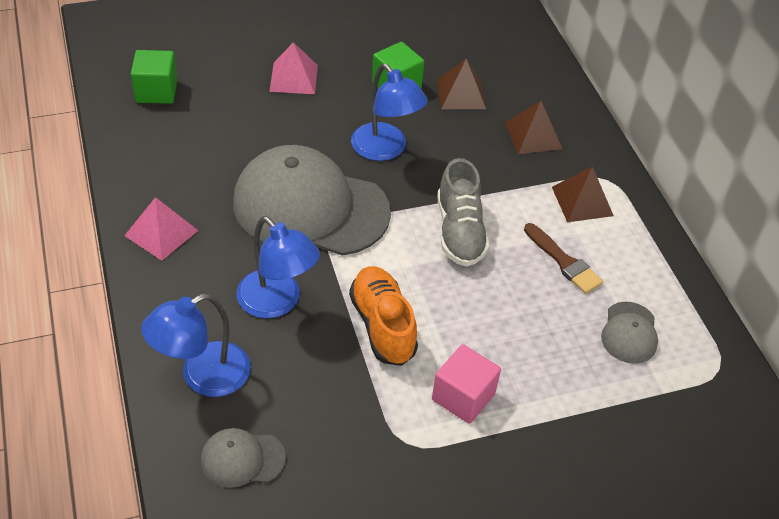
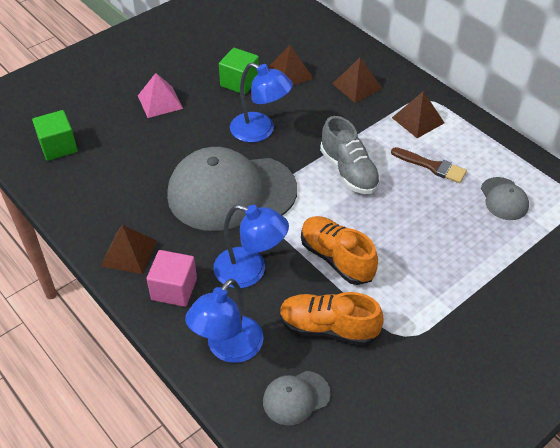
camera: 20 degrees left, 0 degrees up
(161, 233) = (129, 253): pink pyramid -> brown pyramid
(324, 398) = (328, 328): none -> orange shoe
(463, 397) = (423, 287): pink cube -> pink cube (174, 289)

